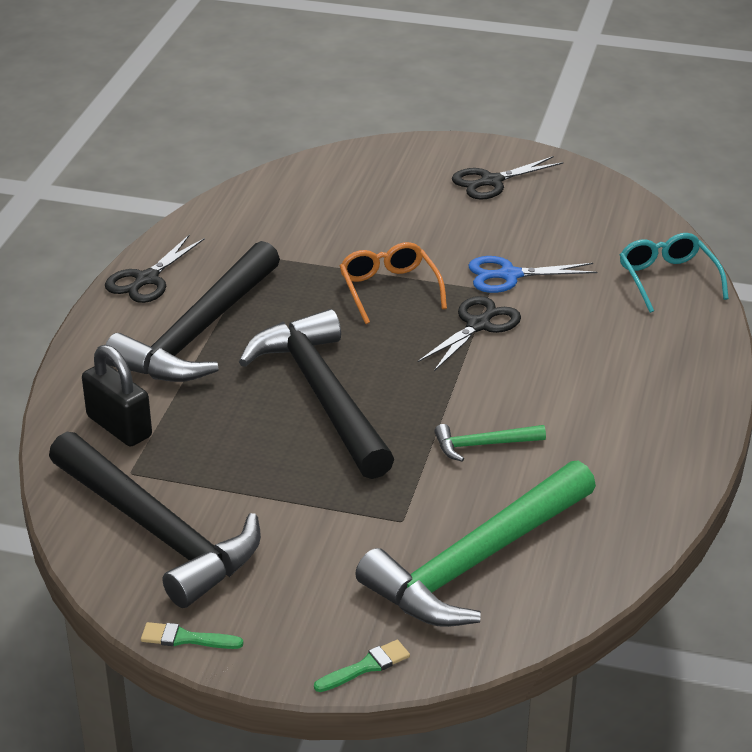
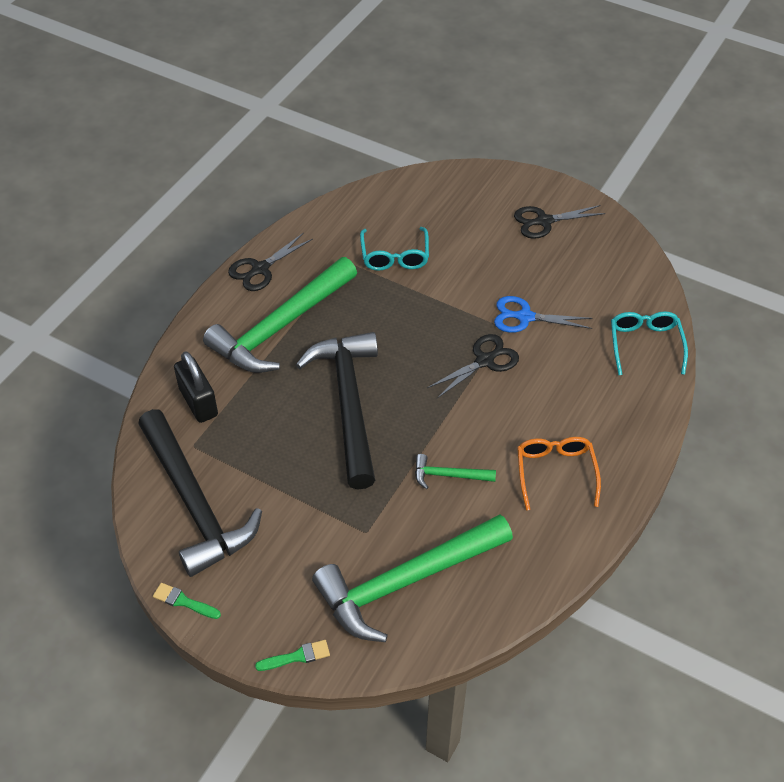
camera: 15 degrees right, 15 degrees up
(198, 332) = (280, 326): black hammer -> green hammer
(318, 241) = (395, 256): none -> turquoise glasses
(389, 289) = (431, 313): orange glasses -> orange glasses (555, 472)

